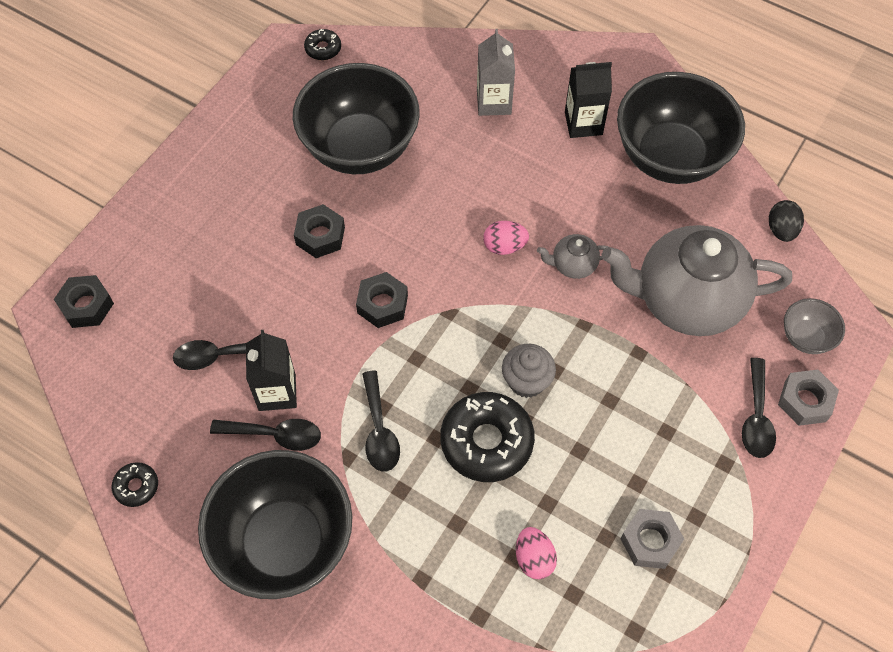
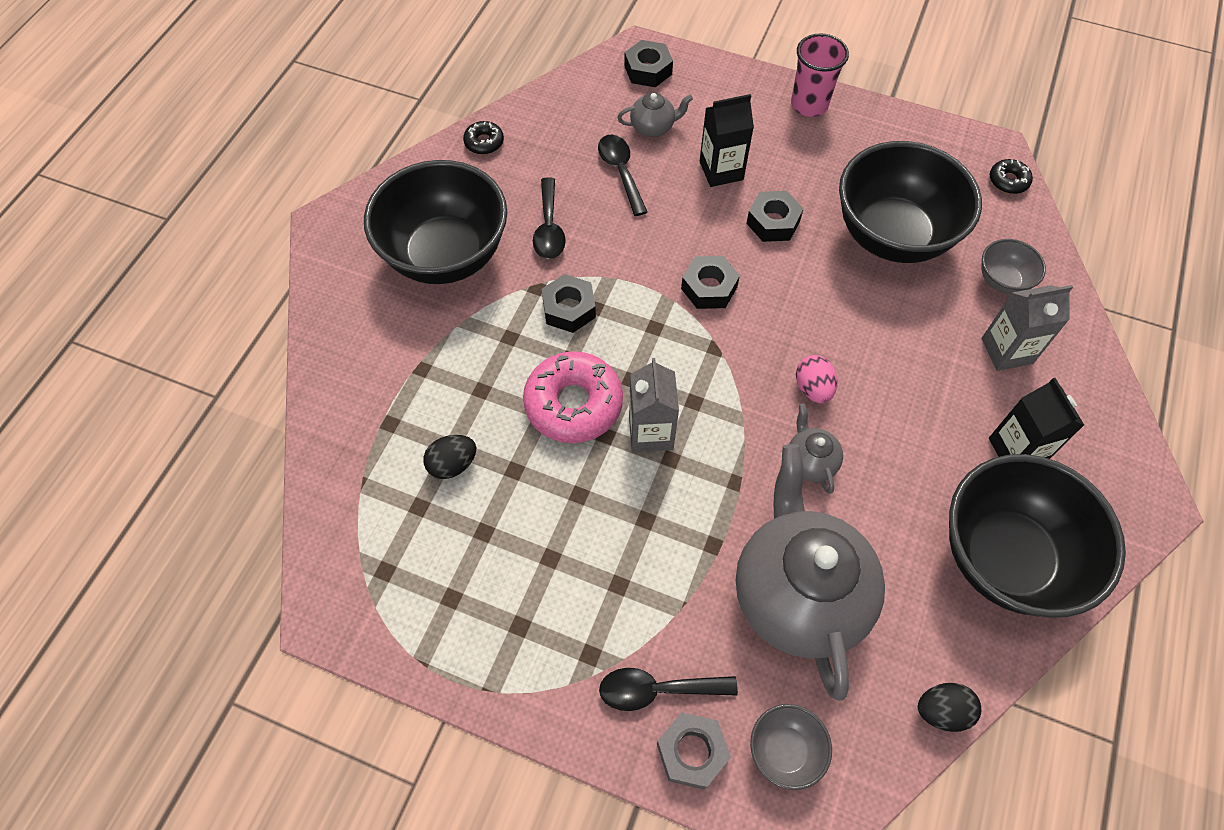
camera: 80 degrees right, 0 degrees up
(169, 315) = (653, 127): none -> grey teapot
(185, 173) = (809, 105): none -> pink cup
(277, 392) = (592, 221): black carton -> black carton (721, 170)
(379, 430) = (569, 309): black spoon -> black nut
(426, 84) = (1002, 281): none -> grey bowl
(486, 441) = (573, 404): black donut -> pink donut
(526, 381) = (651, 432): grey cupcake -> grey carton
(534, 559) = (452, 464): pink egg -> black egg
(650, 541) = (484, 578): grey nut -> none

